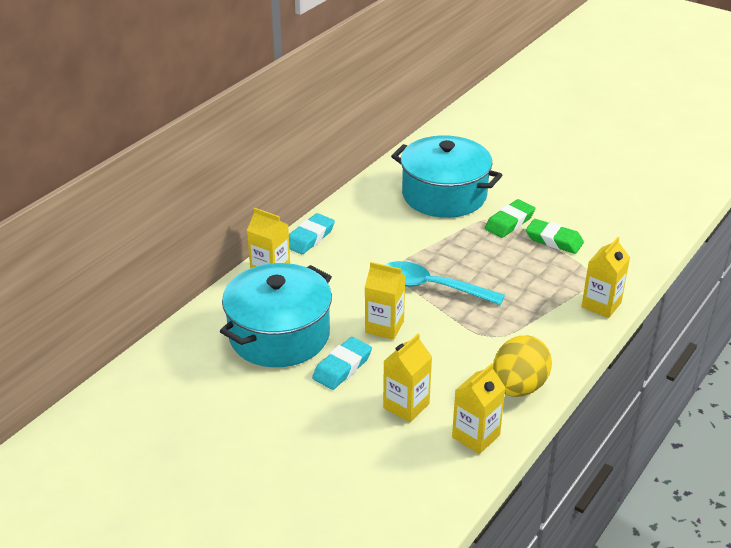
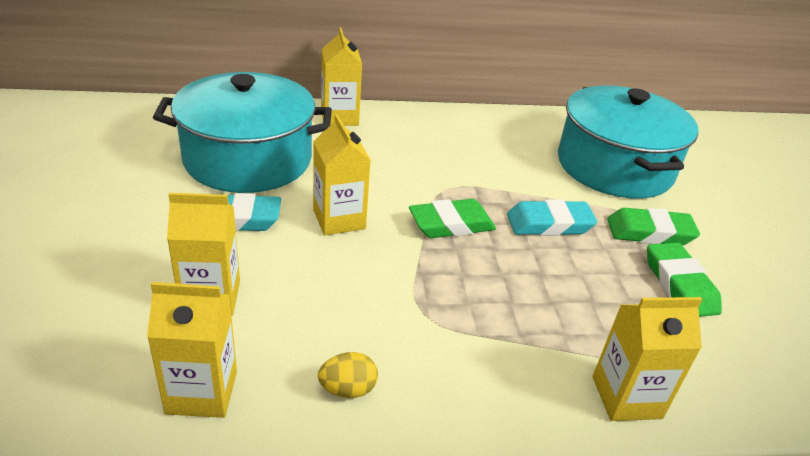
camera: 45 degrees right, 0 degrees up
(310, 238) = (420, 117): turquoise eraser -> turquoise eraser (549, 224)
(432, 287) = (451, 224): turquoise spoon -> green eraser
(518, 387) = (348, 389): yellow egg -> yellow egg, size x0.46

